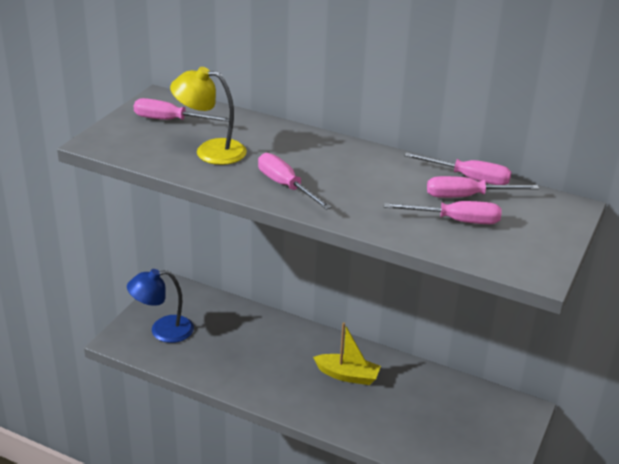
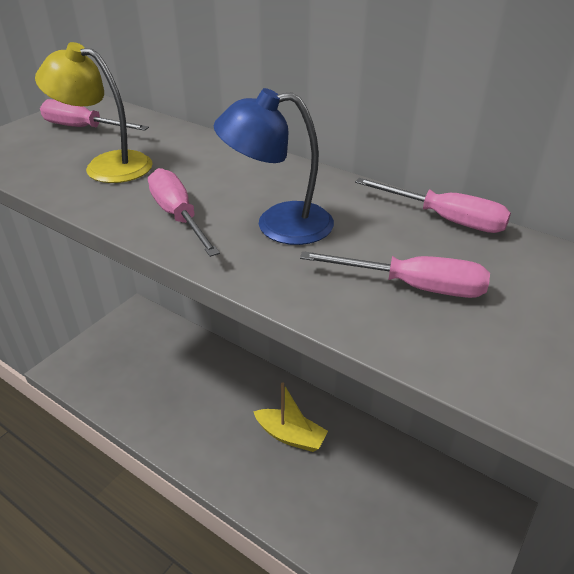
camera: 10 degrees right, 5 degrees up
(163, 330) = (110, 360): blue lamp -> blue lamp (278, 225)
(467, 196) = (438, 247): pink screwdriver -> none

